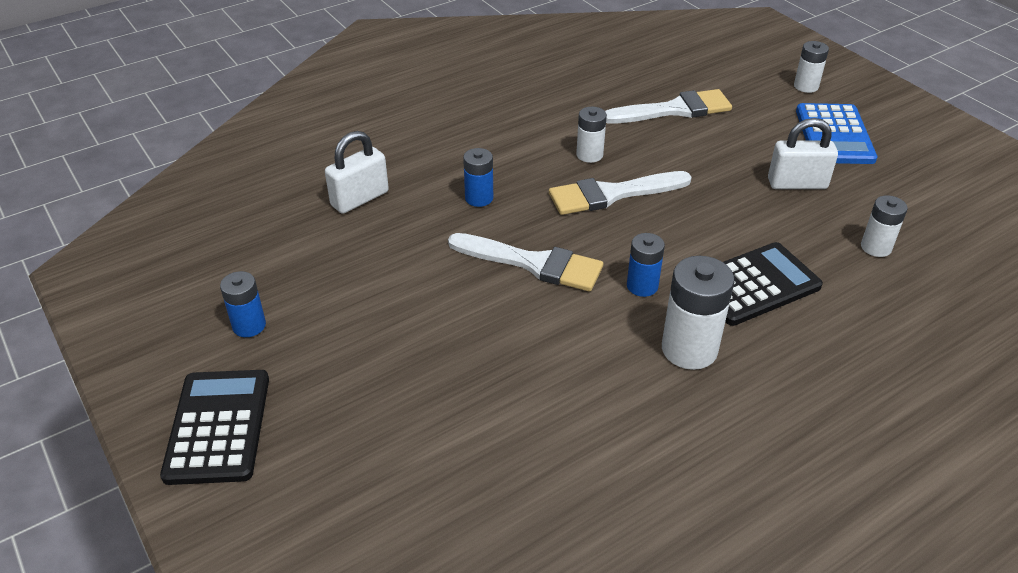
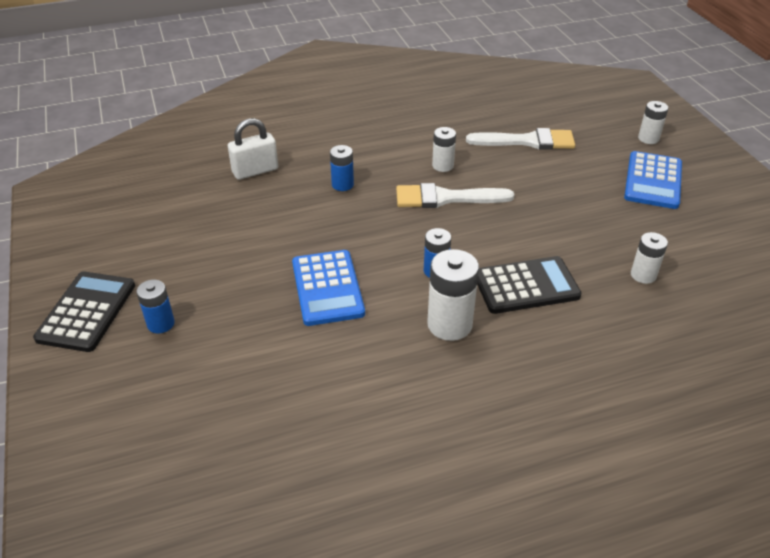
camera: 15 degrees right, 0 degrees up
(249, 326) = (138, 247): blue battery -> blue battery (161, 324)
(521, 332) = (327, 288): none -> blue calculator
(533, 263) = (360, 239): white brush -> none
(797, 184) = (601, 214): white padlock -> none

